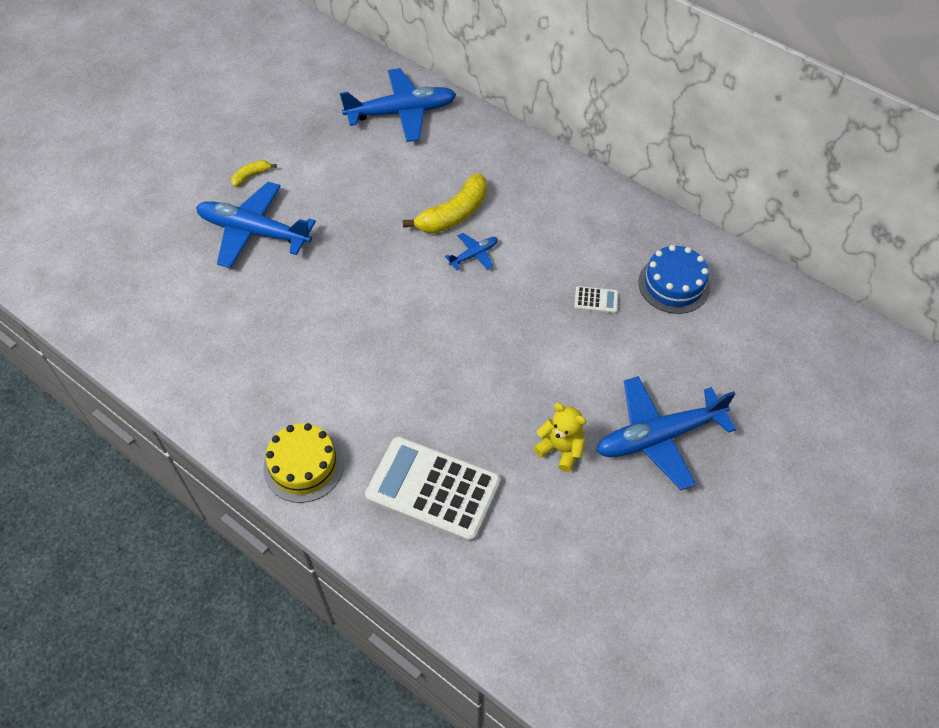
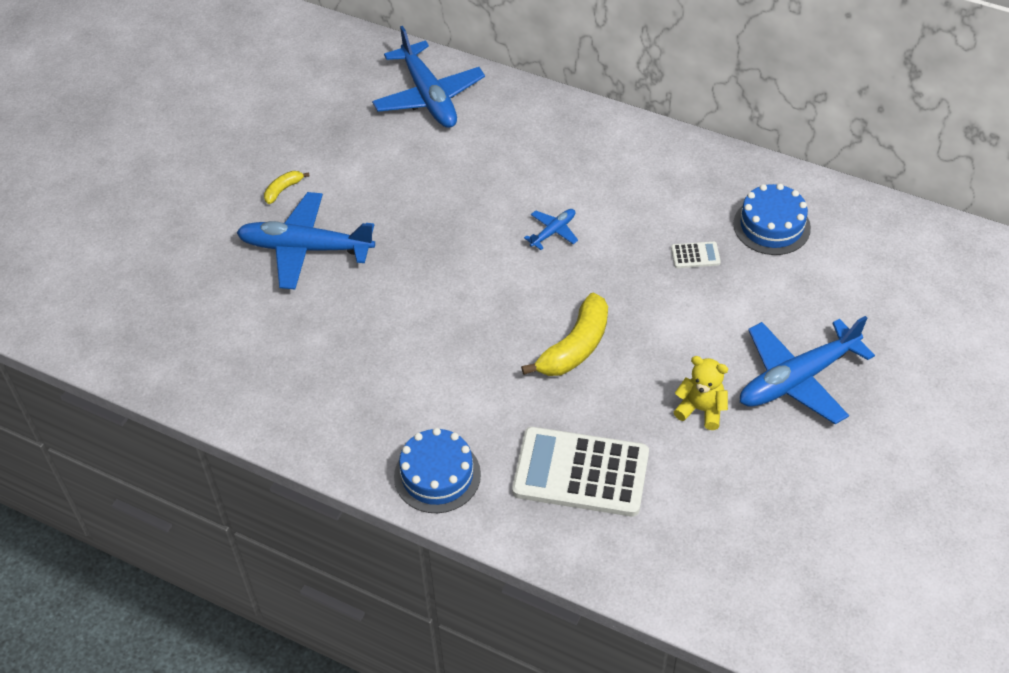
camera: 10 degrees left, 5 degrees down
(303, 465) = (437, 475): yellow cake -> blue cake
(401, 112) = (428, 96): blue plane -> blue plane turned 90 degrees clockwise
(453, 214) = (518, 193): yellow banana -> yellow banana (575, 347)

